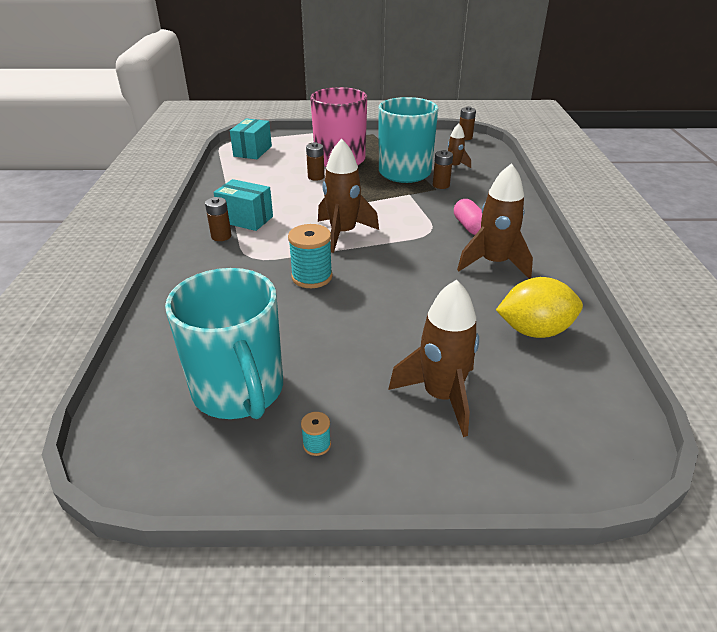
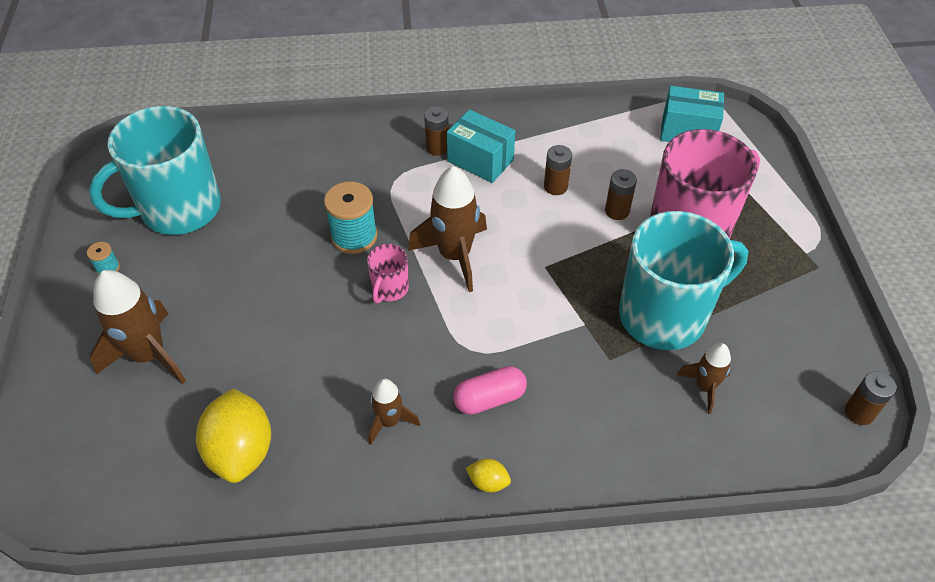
camera: 85 degrees right, 15 degrees up
(246, 219) = (480, 161): turquoise box -> turquoise box turned 75 degrees counterclockwise
(372, 261) = (389, 289): none -> pink mug
(441, 185) = (625, 366): brown battery -> brown battery (555, 187)
(494, 263) = (389, 422): brown rocket -> brown rocket, size x0.56
(531, 230) = (488, 482): none -> yellow lemon

